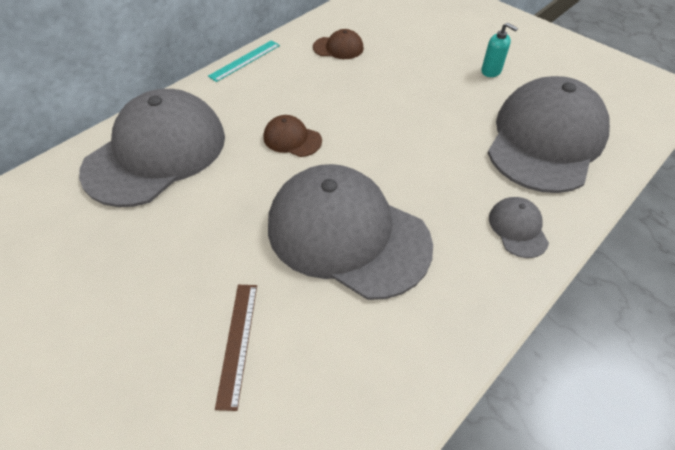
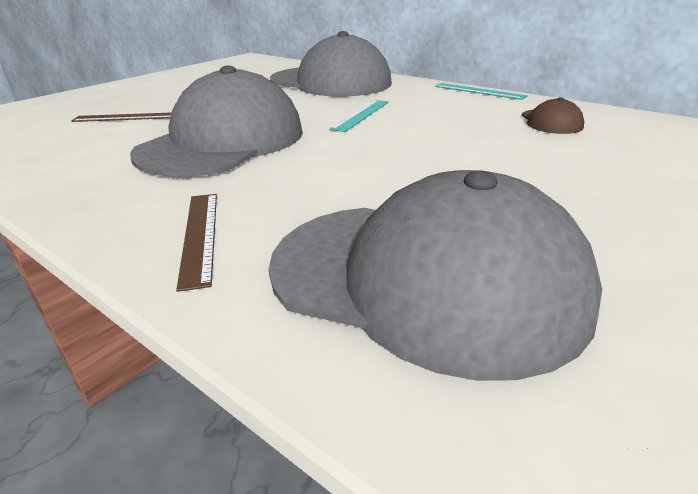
camera: 85 degrees right, 20 degrees down
(292, 139) = (361, 115): brown cap -> turquoise ruler
(491, 71) = (618, 226): turquoise soap dispenser -> none
(518, 228) = (200, 235): grey cap -> brown ruler

